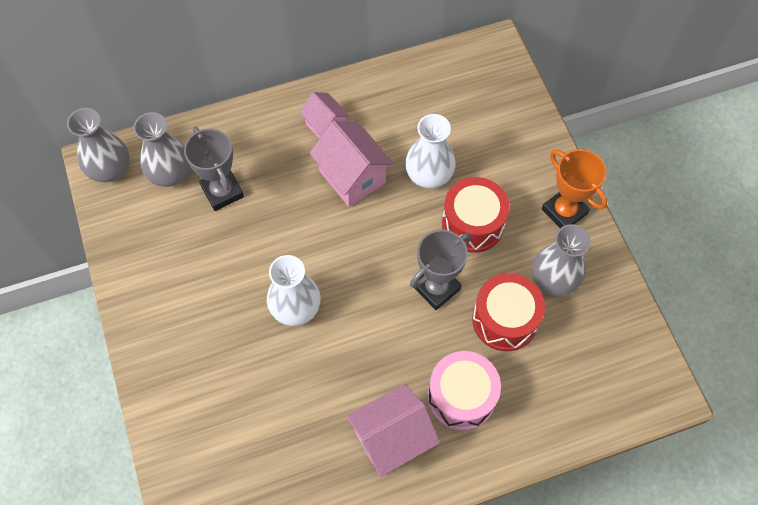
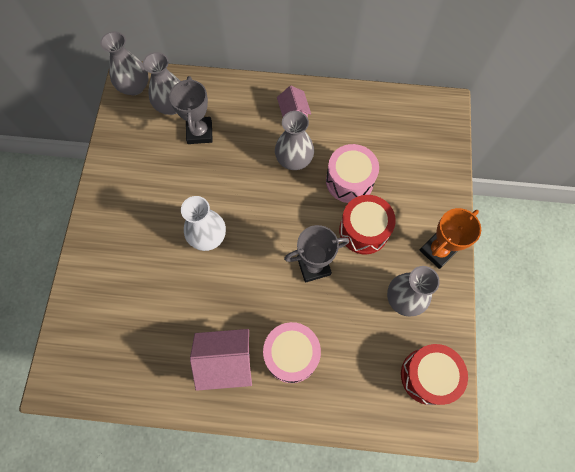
camera: 25 degrees right, 5 degrees up
(352, 177) = (294, 159): pink house -> grey vase
(429, 175) = (349, 181): white vase -> pink drum
(504, 320) = (352, 312): red drum -> red drum (428, 376)
(564, 211) = (437, 250): orange trophy -> orange trophy turned 60 degrees clockwise

